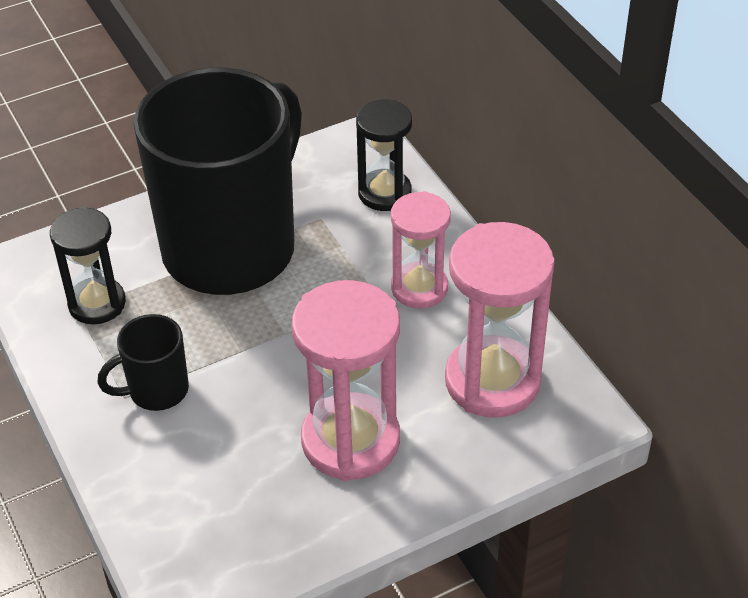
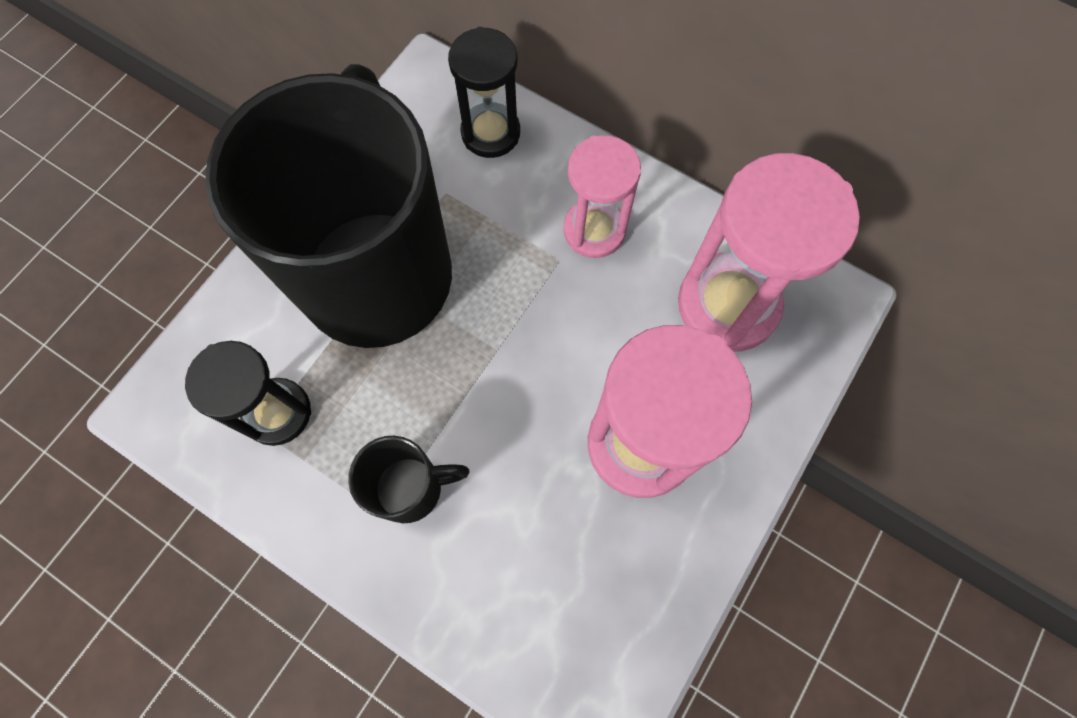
camera: 30 degrees left, 25 degrees up
(156, 391) = (411, 488): black mug -> black mug turned 135 degrees counterclockwise

